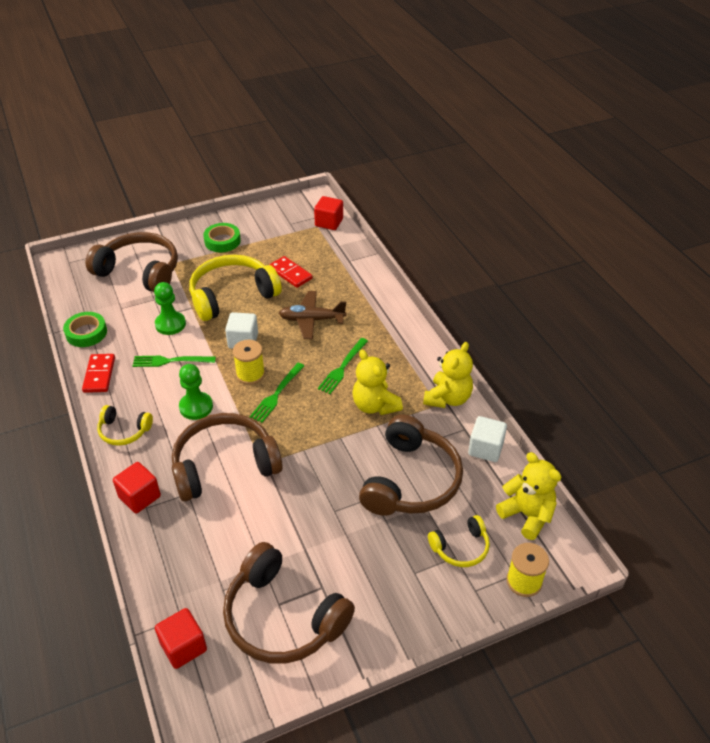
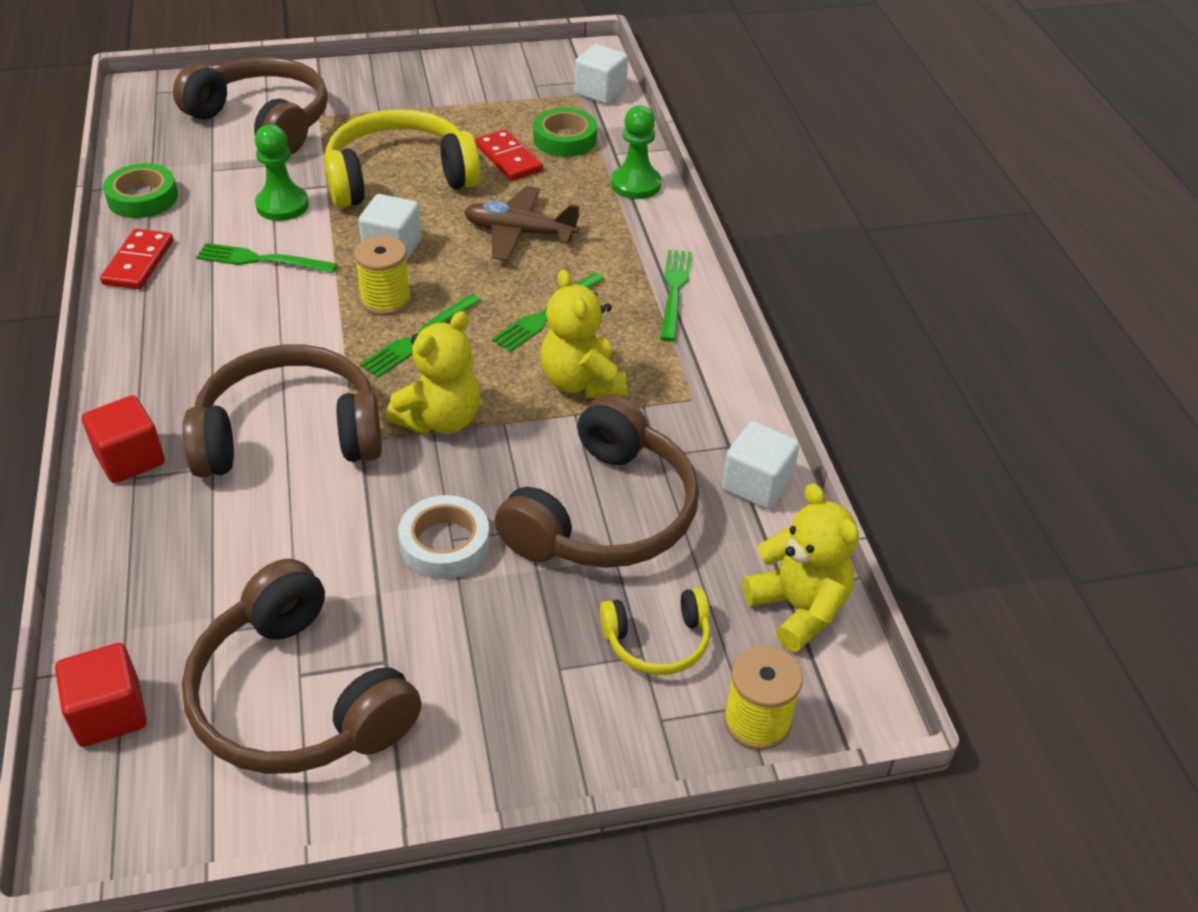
camera: 10 degrees right, 0 degrees up
(124, 431) = (144, 353): yellow headphones -> none
(196, 407) = (276, 336): green pawn -> green pawn (636, 184)
(222, 241) = (413, 95): green tape -> green tape (565, 139)
(329, 222) = (600, 92): red cube -> white cube
(331, 514) = (445, 544): none -> white tape
(408, 341) = (674, 291): none -> green fork
(448, 398) = (715, 392): yellow teddy bear -> yellow teddy bear (440, 419)

